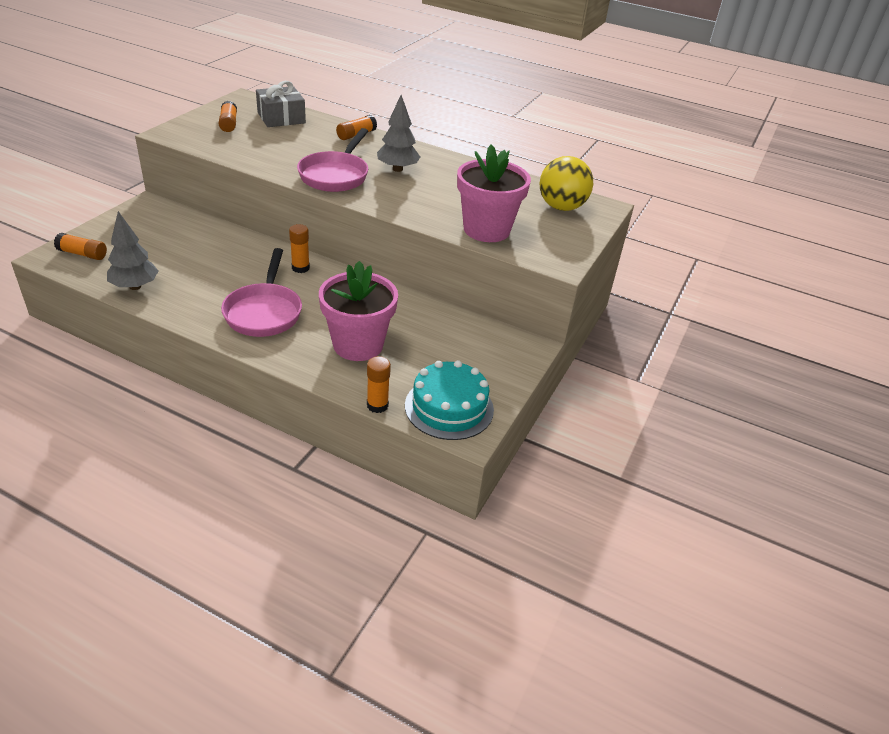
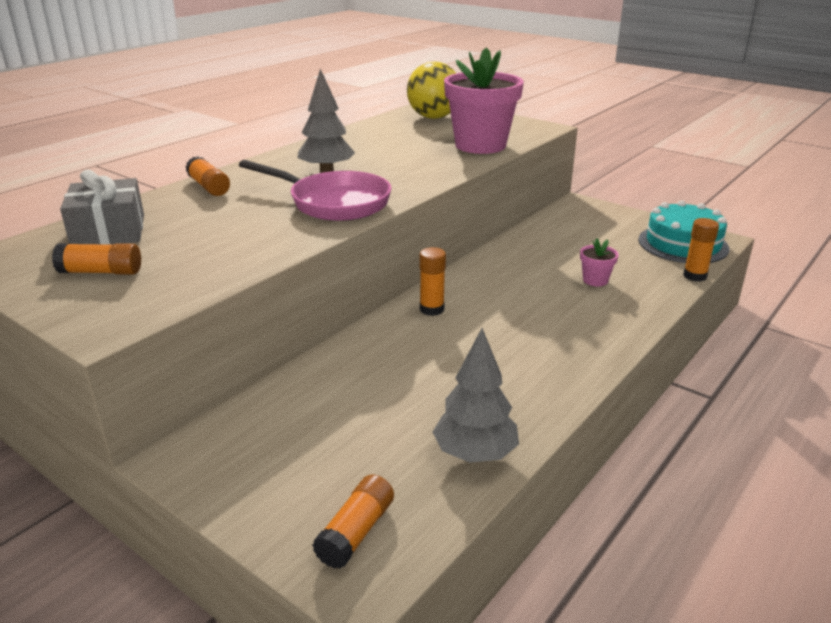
camera: 75 degrees left, 10 degrees down
(264, 312) = (537, 336): pink pan -> none
(358, 345) = (595, 280): pink flower pot -> pink flower pot, size x0.42

